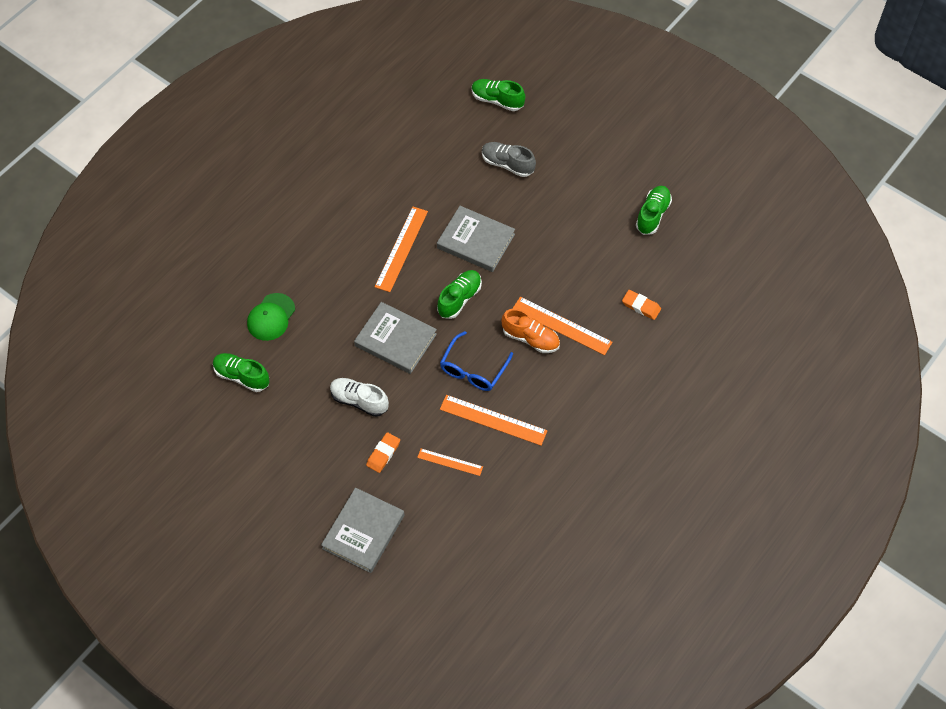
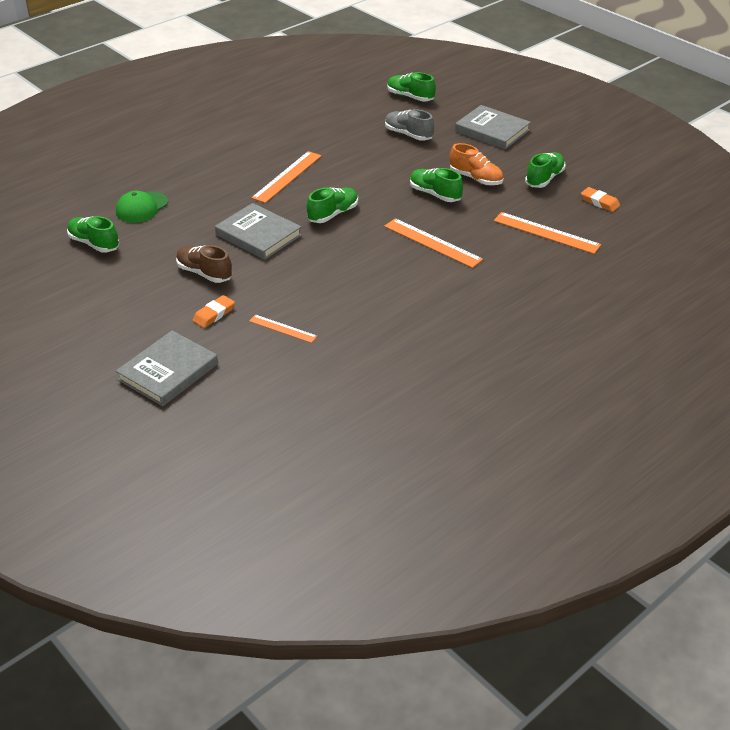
camera: 10 degrees right, 20 degrees down
(359, 401) = (204, 273): white shoe -> brown shoe
(473, 369) = (330, 263): blue glasses -> none
(476, 241) = (362, 179): grey book -> grey book (492, 131)
(493, 420) = (340, 302): orange ruler -> orange ruler (546, 233)
(530, 338) = (397, 248): orange shoe -> orange shoe (476, 179)
(551, 254) = (435, 194): none -> green shoe
(641, 306) = (519, 238): orange eraser -> orange eraser (599, 202)

